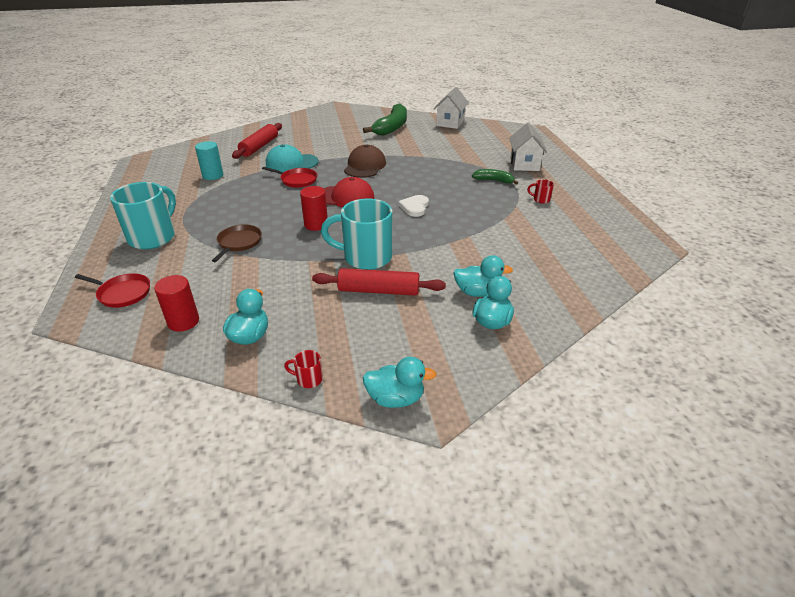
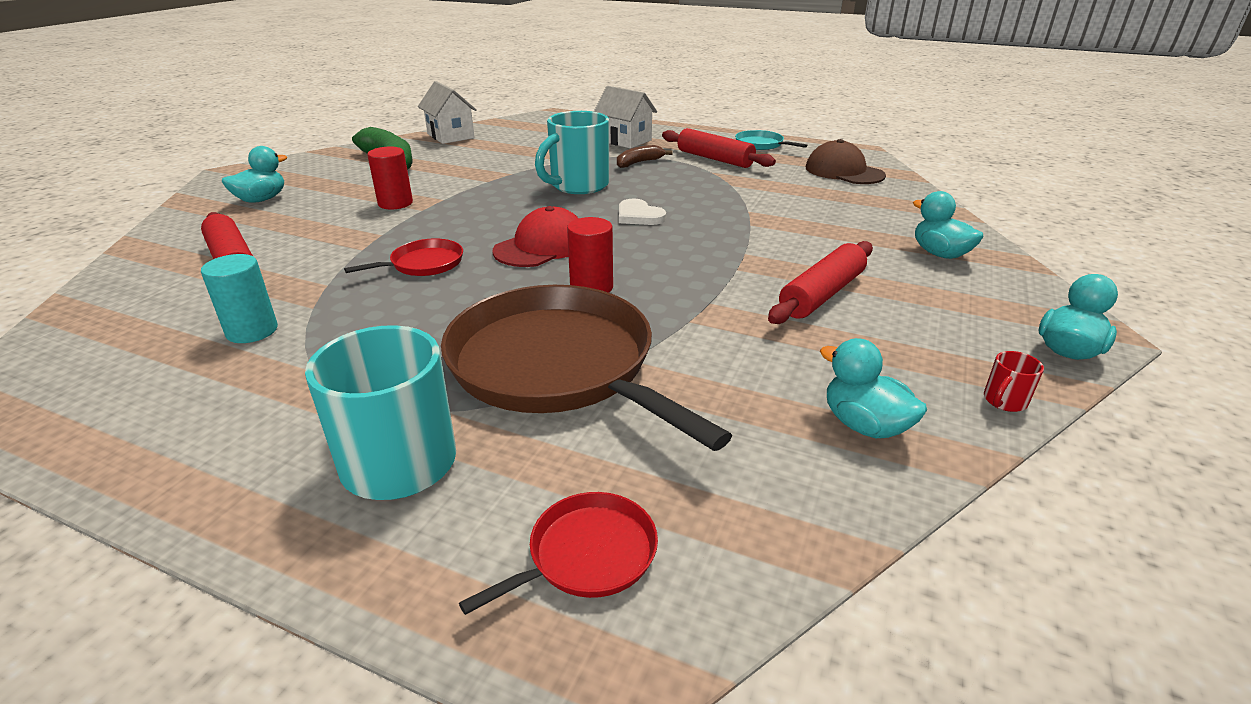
camera: 55 degrees left, 5 degrees down
(183, 321) = (768, 488): red cylinder -> red cylinder (395, 203)
(239, 243) = (557, 366): brown pan -> brown pan, size x2.28
(291, 163) = (354, 252): turquoise cap -> none
(365, 166) = (471, 210): brown cap -> brown cap (844, 171)
(365, 257) = (729, 279): turquoise mug -> turquoise mug (578, 186)
(477, 292) = (875, 243): turquoise duck -> turquoise duck (261, 200)
(494, 180) = (639, 163): green banana -> brown banana
(540, 199) = (714, 159): red mug -> red rolling pin
(598, 206) = (761, 144): none -> turquoise pan

